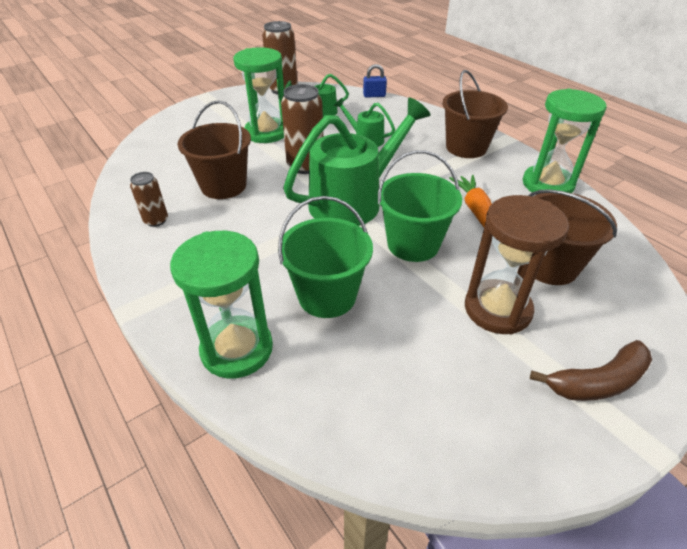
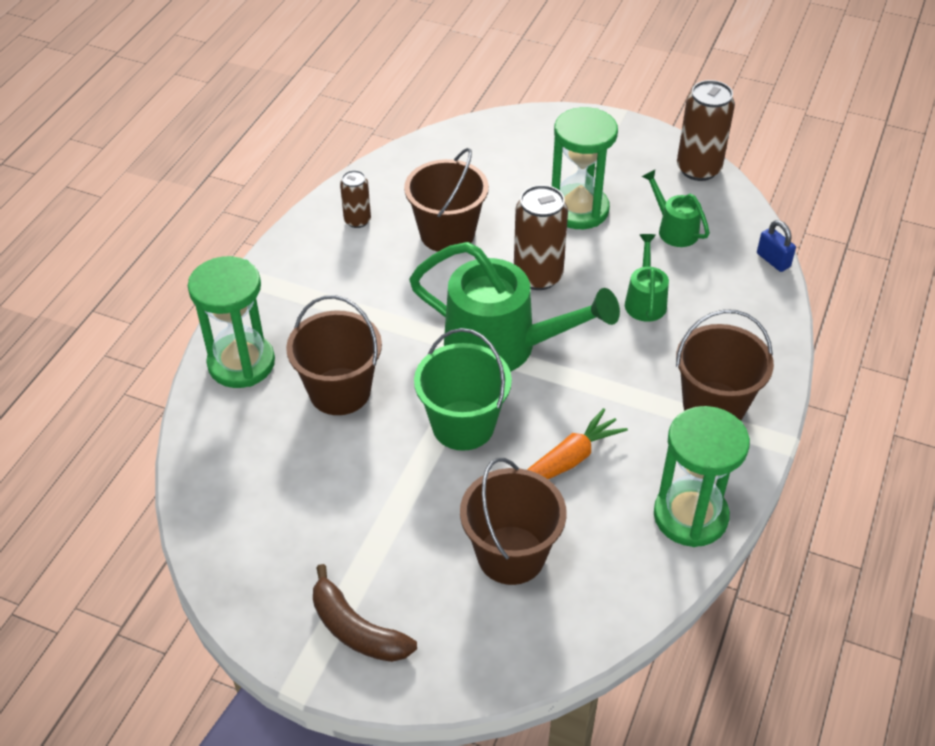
camera: 60 degrees right, 5 degrees up
(327, 296) = (340, 391): green bucket -> brown bucket
(497, 309) = (407, 527): brown hourglass -> none

